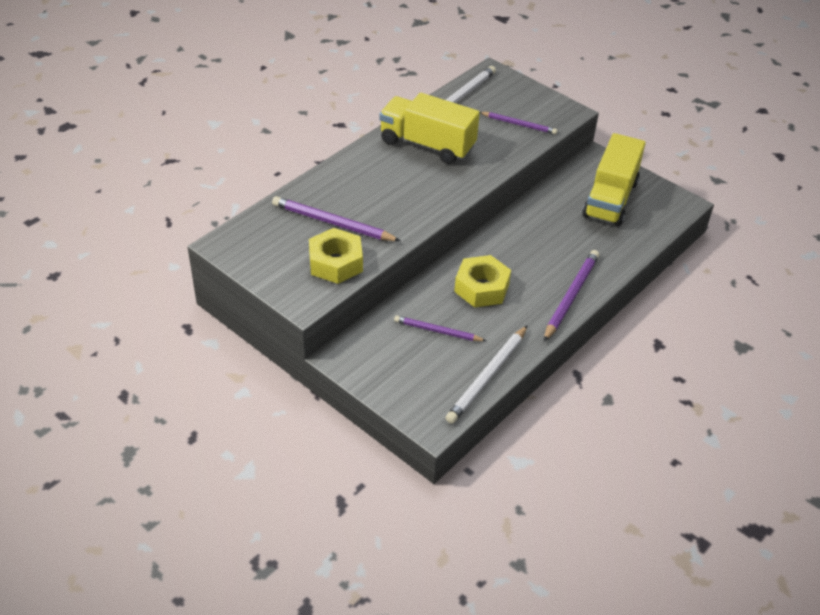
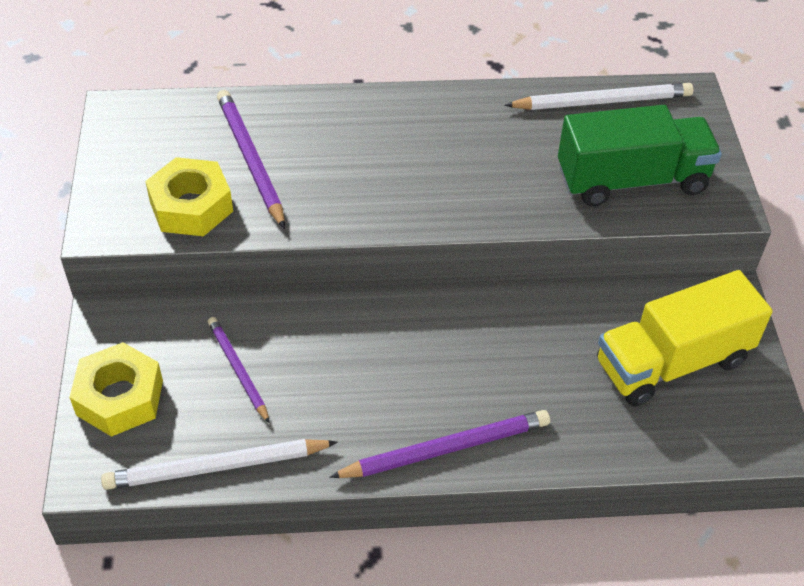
camera: 45 degrees right, 5 degrees up
(427, 144) = (480, 135): yellow truck -> none
(481, 288) = (355, 356): yellow nut -> yellow nut (120, 397)
(518, 124) = (632, 180): purple pencil -> green truck

